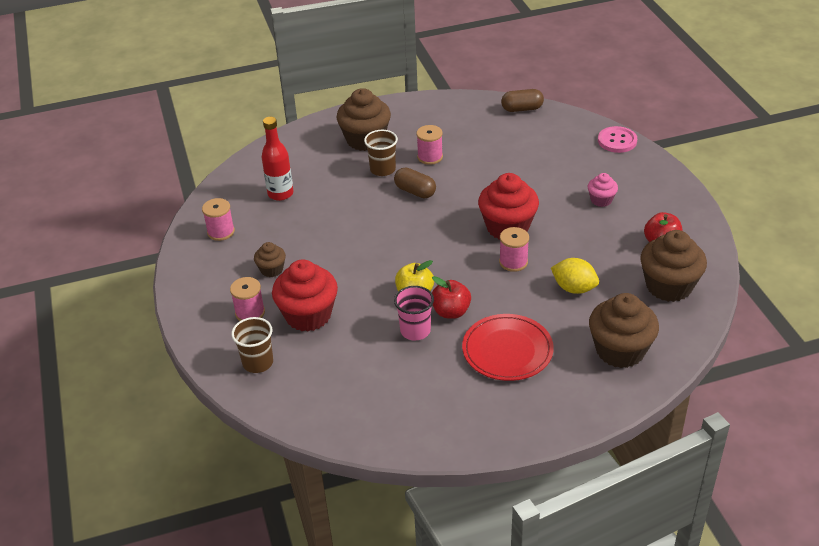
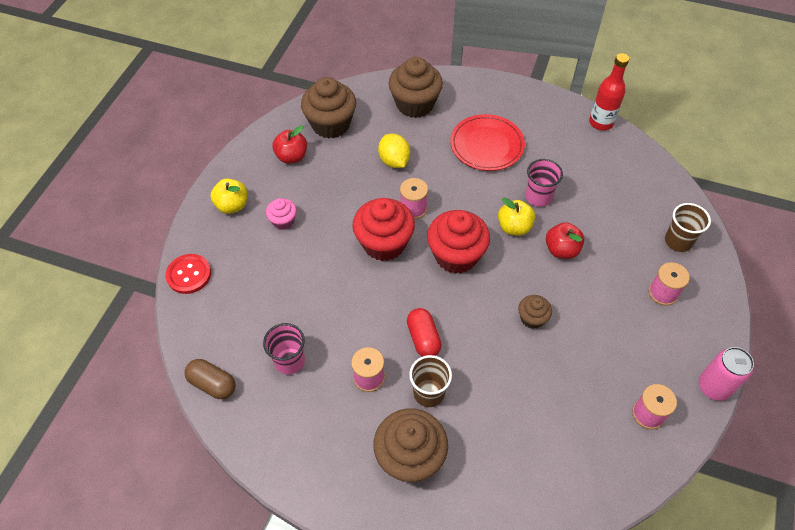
camera: 145 degrees left, 15 degrees up
(177, 270) = (713, 387): none -> pink can
(271, 269) = (620, 329): brown cupcake -> brown cupcake (532, 318)
(280, 194) = (557, 430): red bottle -> red bottle (601, 123)
(308, 315) = (614, 260): red cupcake -> red cupcake (456, 255)
(415, 191) = (423, 338): brown capsule -> red capsule
(451, 312) = (499, 196): red apple -> red apple (561, 250)
(490, 139) = (289, 361): none -> pink cup
(617, 141) = (189, 275): pink button -> red button
(652, 188) = (232, 205): none -> yellow apple

